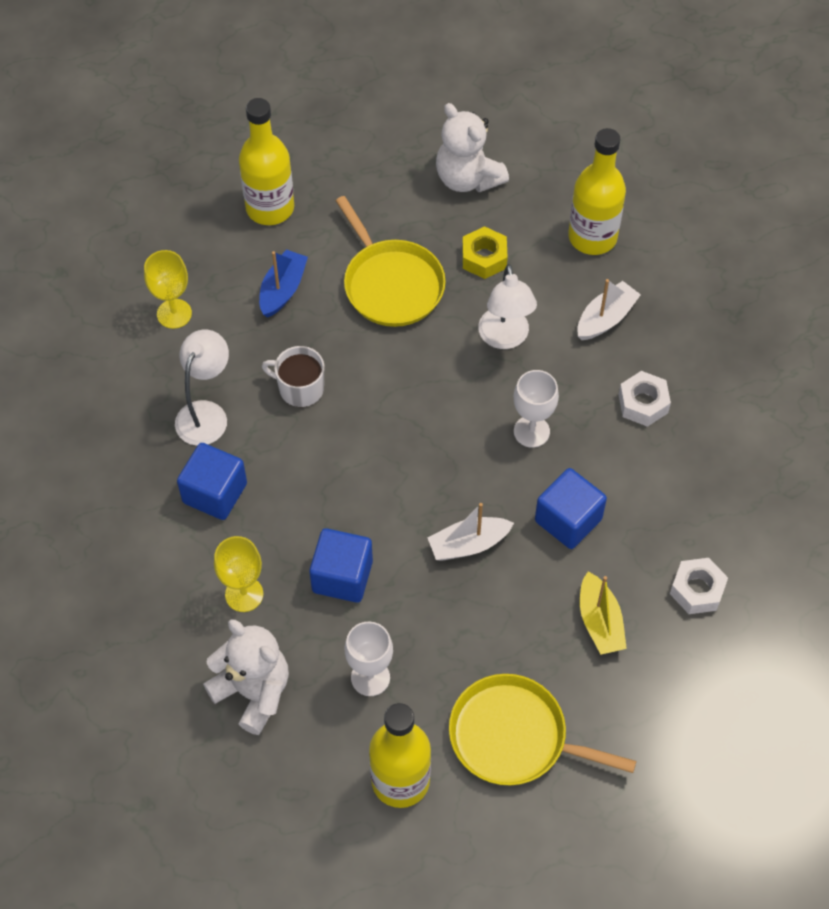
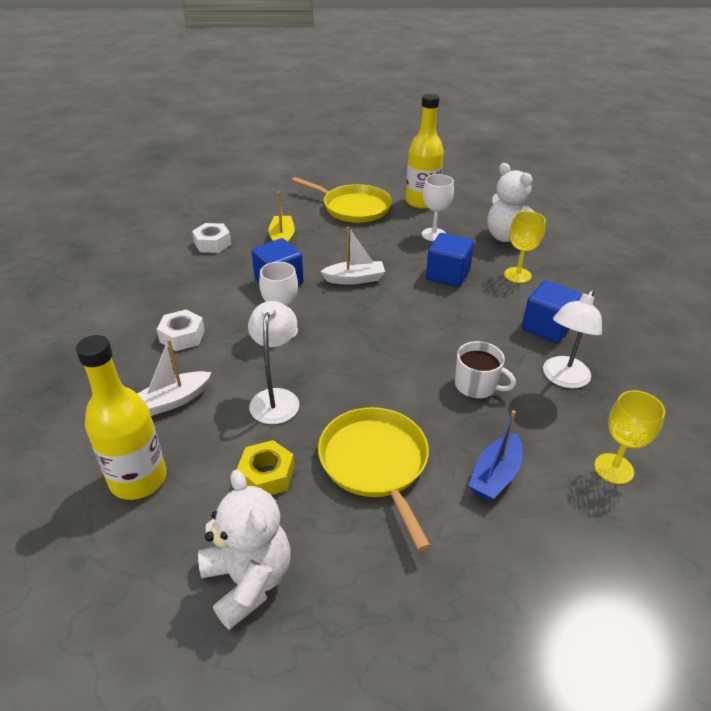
camera: 170 degrees left, 20 degrees down
(270, 208) = (515, 581): yellow bottle -> none

